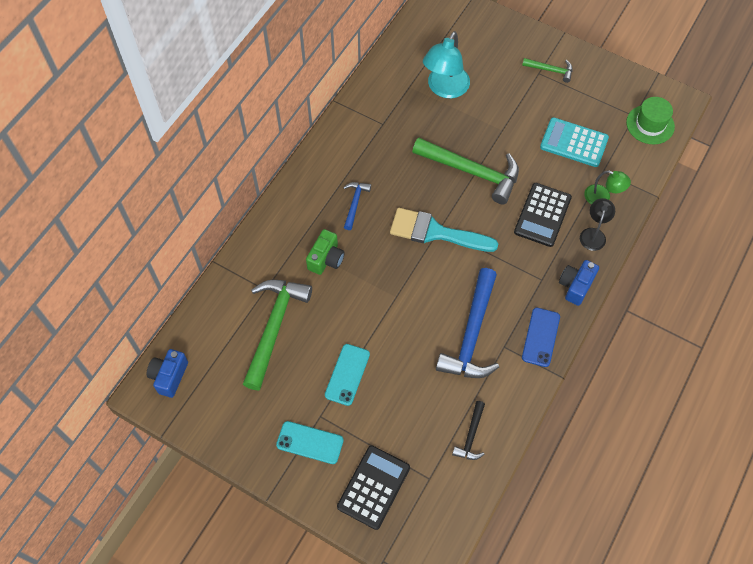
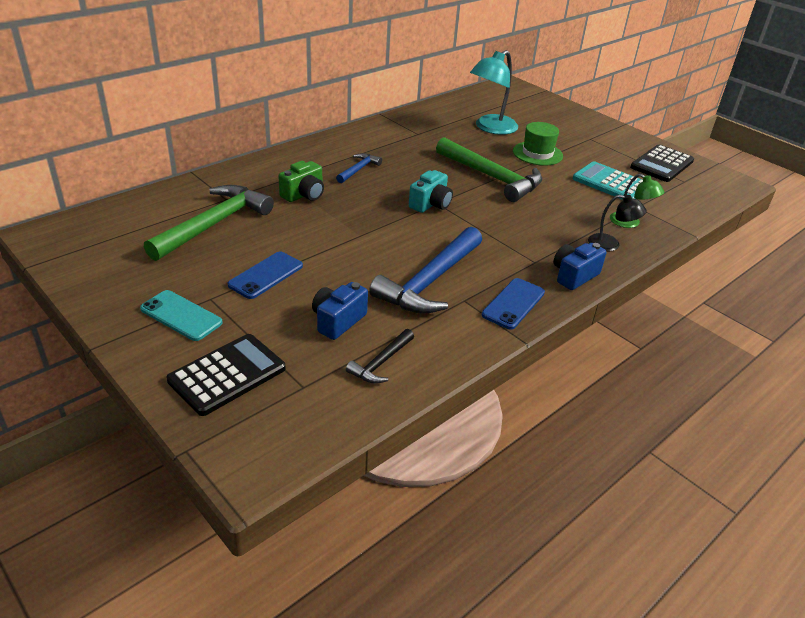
camera: 15 degrees right, 25 degrees down
(169, 376) = (76, 229): blue camera -> blue camera (338, 321)
(347, 374) = (266, 275): turquoise phone -> blue phone
(435, 232) = (430, 204): turquoise brush -> turquoise camera
(542, 215) = (556, 219): black calculator -> black calculator (661, 164)
(550, 70) = (603, 139): green hammer -> none
(593, 234) = (610, 244): black lamp -> black lamp turned 75 degrees clockwise
(650, 124) = (700, 190): green hat -> green hat (537, 153)

